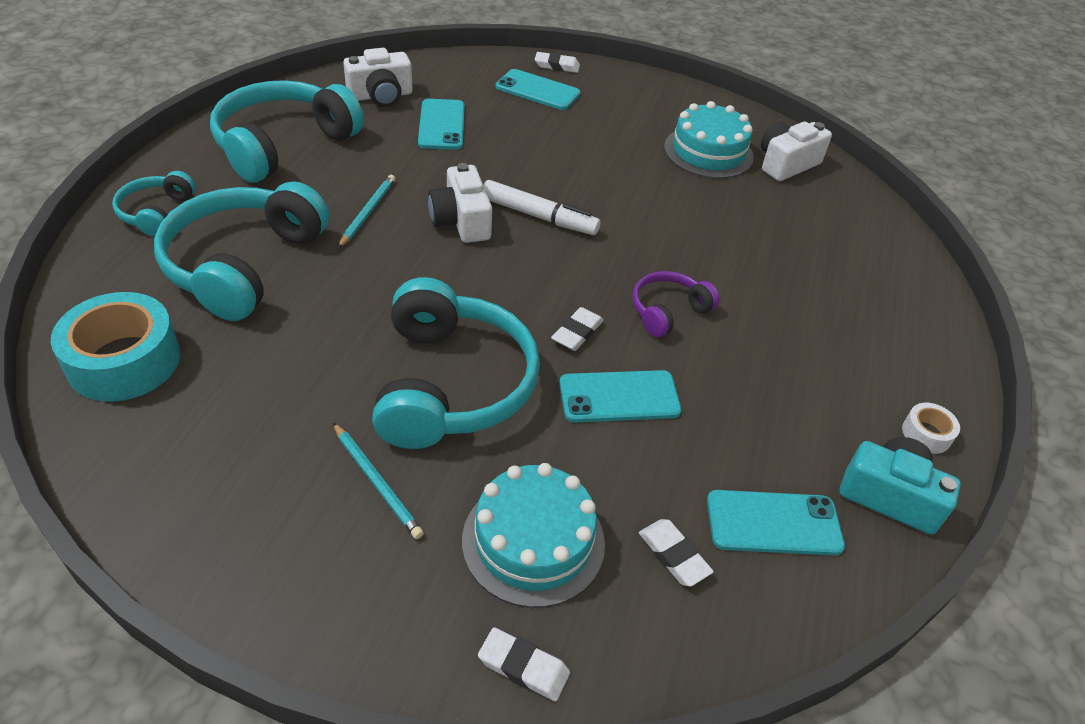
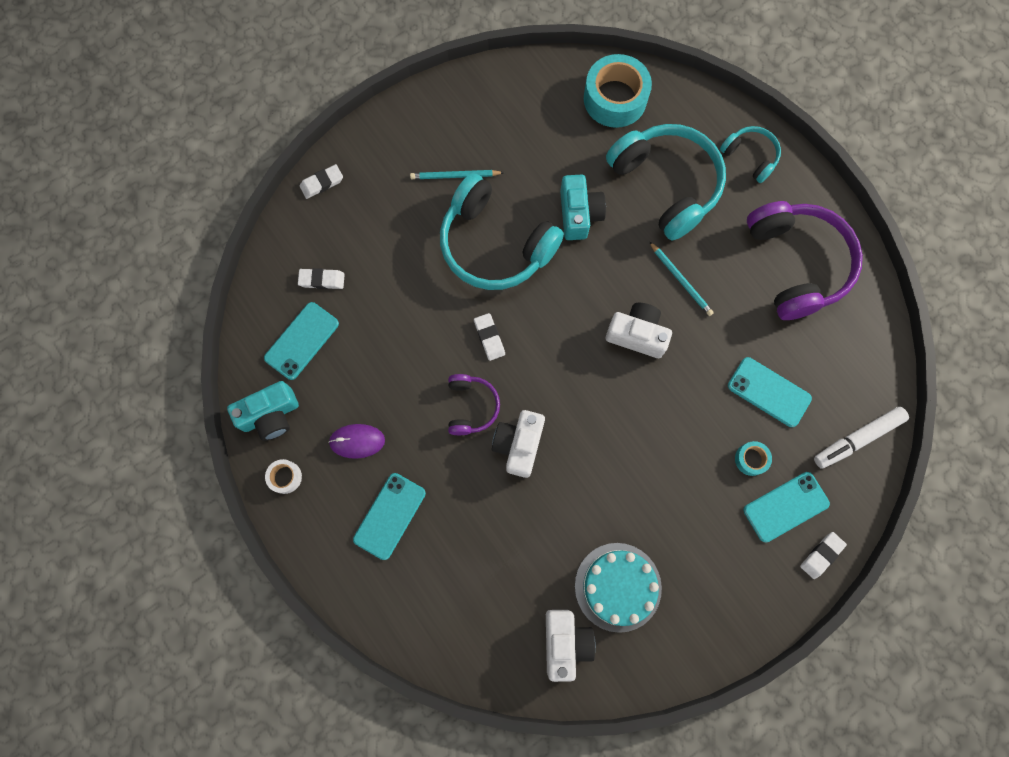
camera: 130 degrees right, 30 degrees up
(283, 145) = (796, 264): turquoise headphones -> purple headphones
(343, 323) = (579, 214): none -> turquoise camera
(381, 96) = (837, 369): white camera -> white camera (519, 445)
(516, 117) = (751, 459): none -> turquoise tape
(533, 541) = (374, 224): turquoise cake -> none
(539, 216) = (612, 390): white marker -> white marker (857, 439)
(619, 397) = (427, 325): turquoise phone -> turquoise phone (389, 516)
(813, 389) = (357, 441): none -> purple mouse

